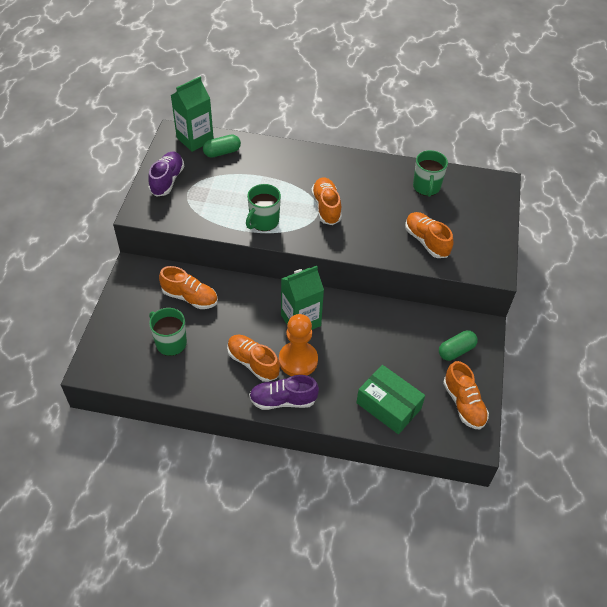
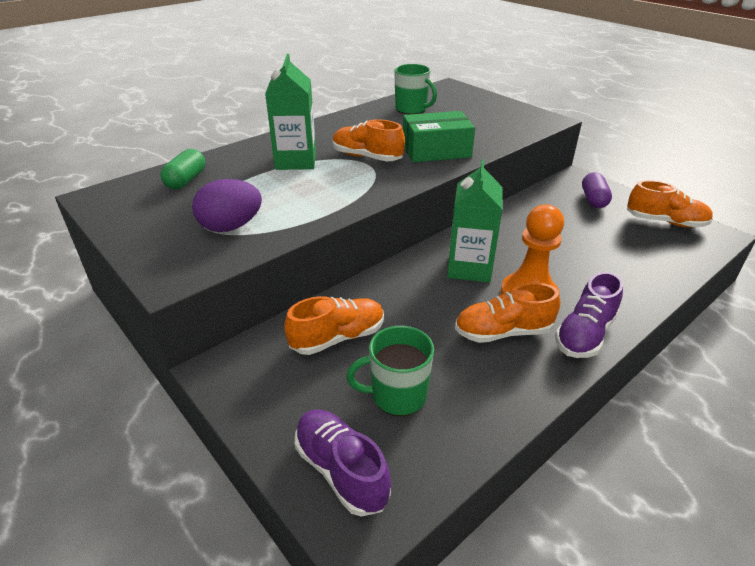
camera: 50 degrees left, 15 degrees down
(167, 180) = (157, 232): purple shoe -> purple shoe (341, 470)
(195, 139) = (132, 188): green carton -> green carton (296, 161)
(196, 202) = (231, 227): none -> purple egg
(263, 221) = (333, 196): green mug -> none
(388, 406) = (641, 264): green box -> green box (436, 150)
(426, 241) = (479, 131): orange shoe -> none
(456, 350) = (593, 199): green capsule -> purple capsule

